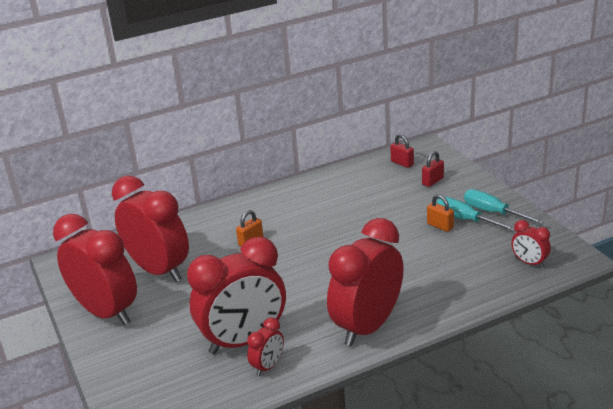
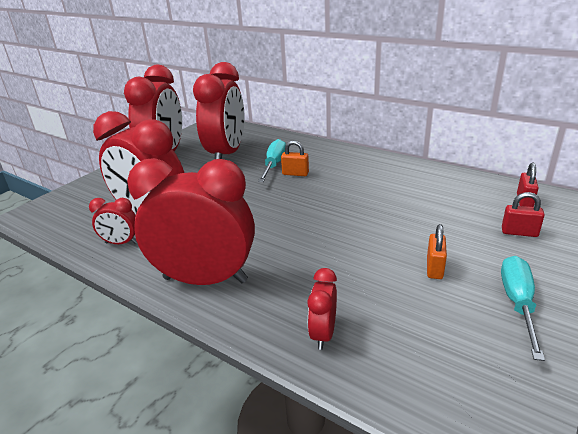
camera: 60 degrees right, 0 degrees up
(465, 220) = (471, 284): turquoise screwdriver -> turquoise screwdriver (274, 165)
(529, 263) = (437, 381): red clock -> red clock (323, 334)

